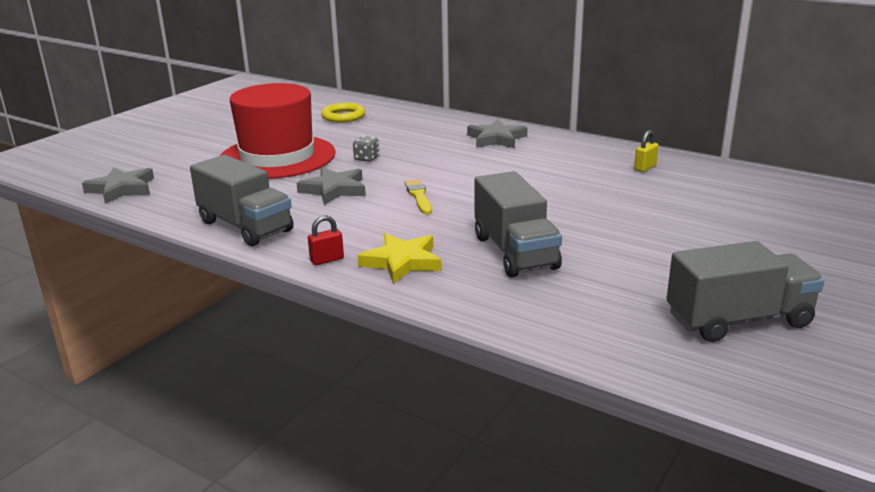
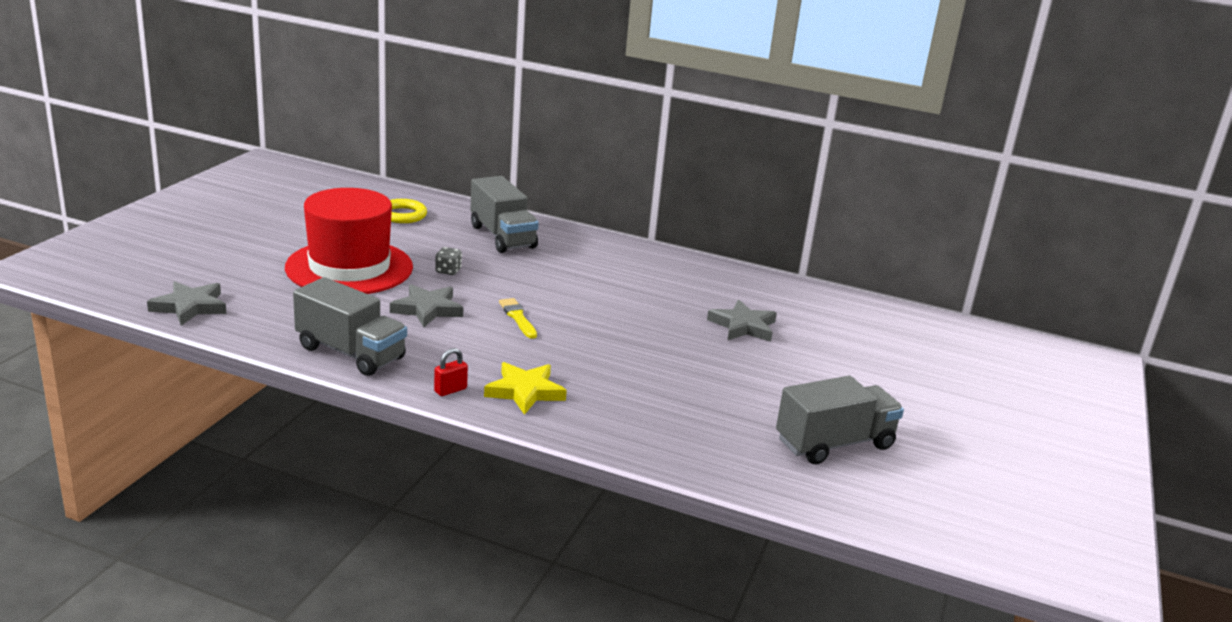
camera: 15 degrees left, 0 degrees up
(496, 139) = (577, 248): grey star -> grey star (743, 326)
(515, 252) = (629, 380): grey truck -> grey truck (502, 237)
(645, 168) = (730, 286): yellow padlock -> none

